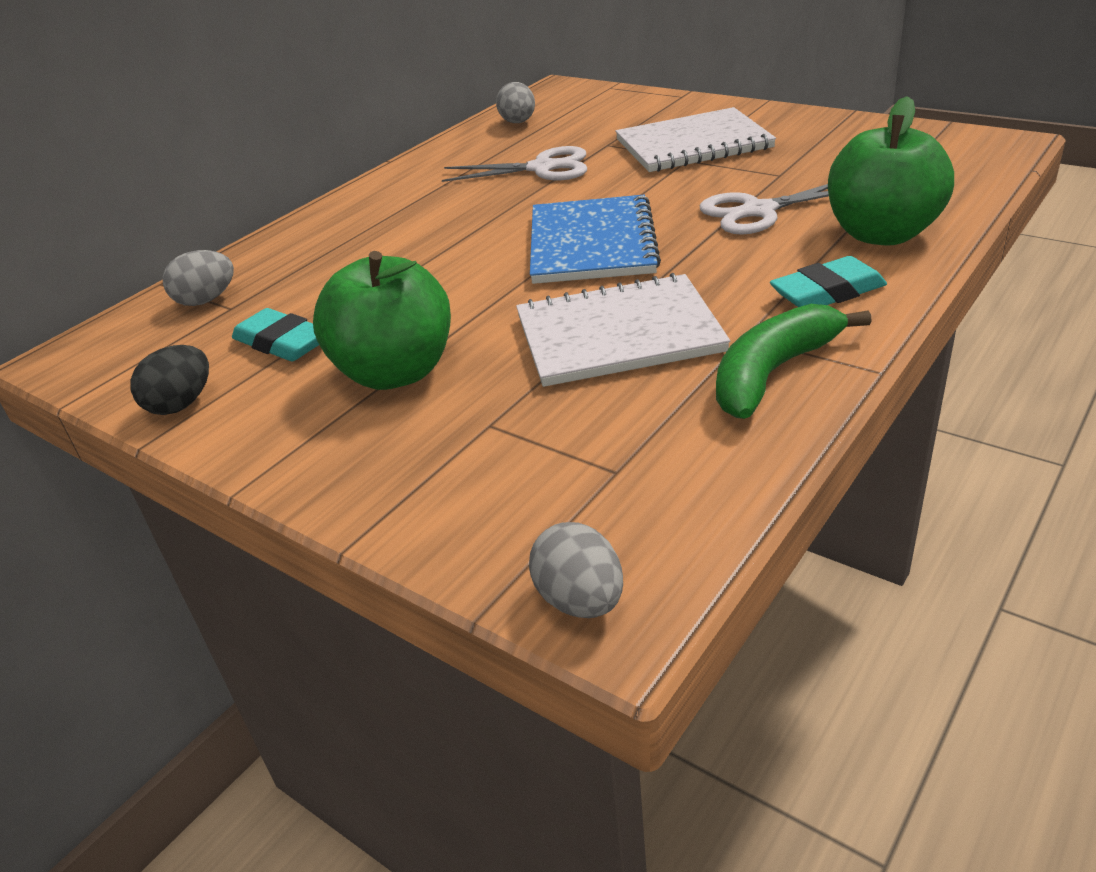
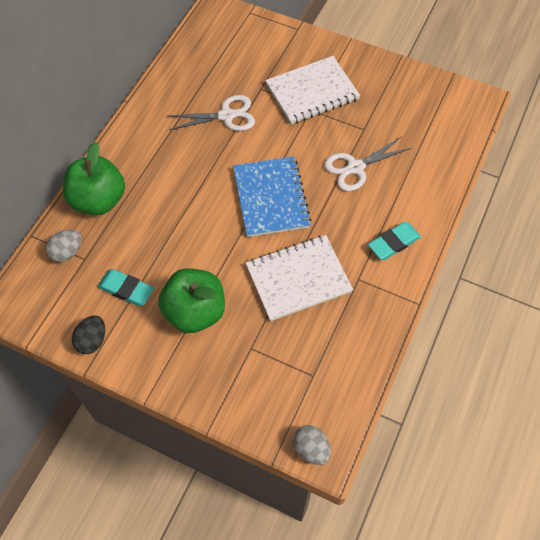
camera: 15 degrees left, 25 degrees up
(518, 122) = (199, 57): grey egg -> none
(773, 372) = (372, 306): green banana -> none
(882, 234) = (418, 191): green apple -> green apple (99, 200)

